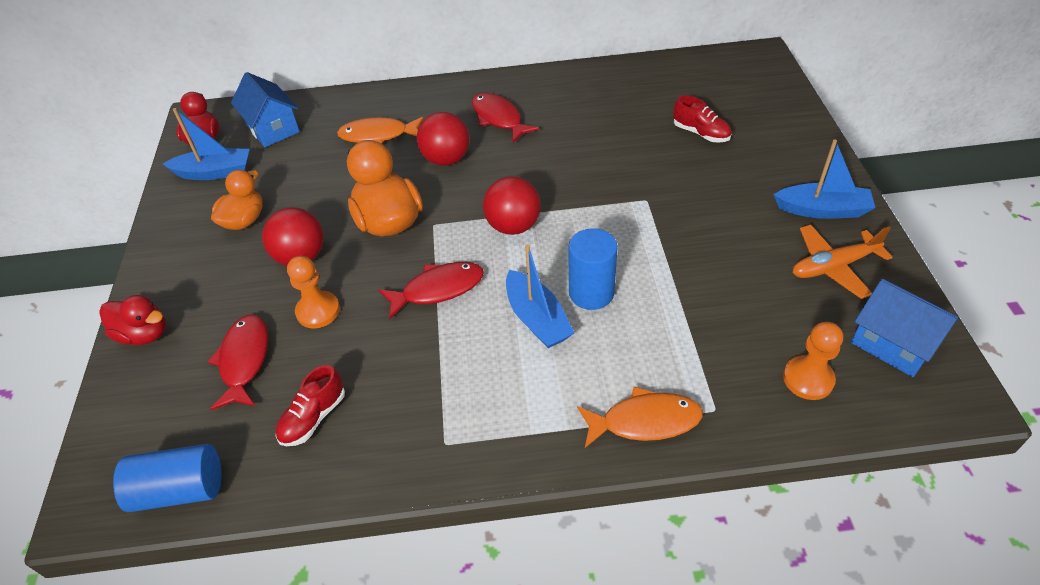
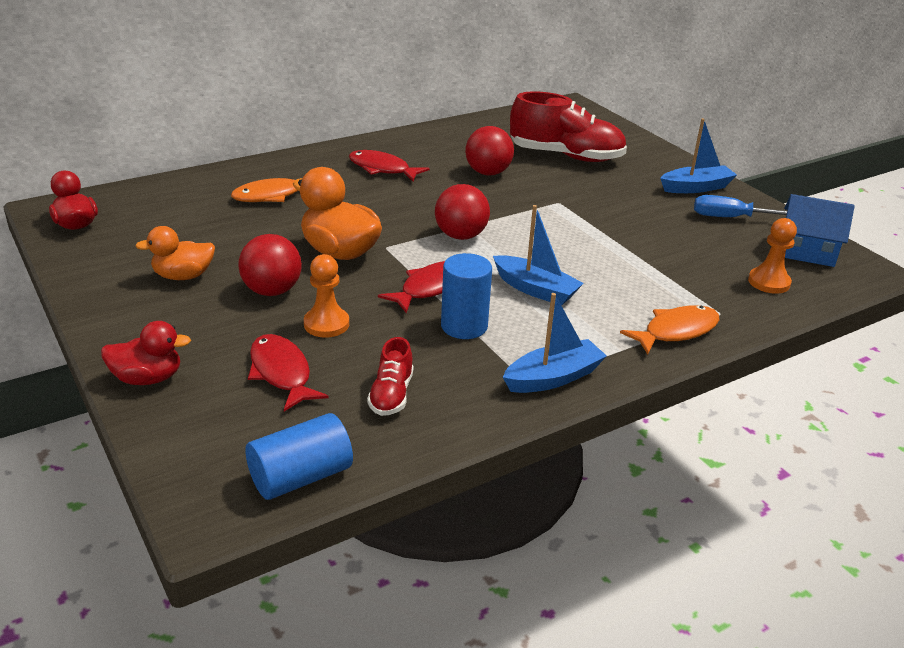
camera: 30 degrees left, 15 degrees down
(214, 172) = (113, 247): blue boat -> blue boat (553, 378)
(244, 220) = (183, 276): orange duck -> orange duck turned 105 degrees counterclockwise
(272, 128) = (150, 206): blue house -> none
(446, 159) = (357, 202): red ball -> red ball (488, 173)
(591, 293) = (565, 265): blue cylinder -> blue cylinder (464, 326)
(700, 133) = (566, 156): red shoe -> red shoe, size x2.04
(833, 267) = (731, 218): orange plane -> blue screwdriver

